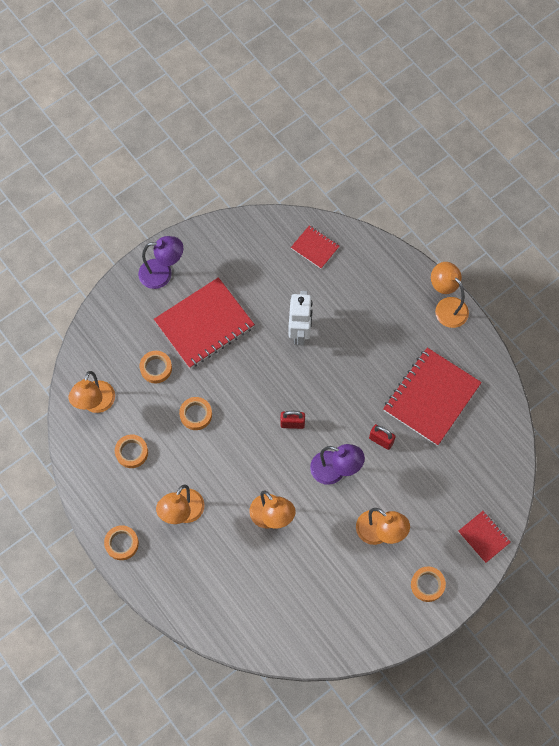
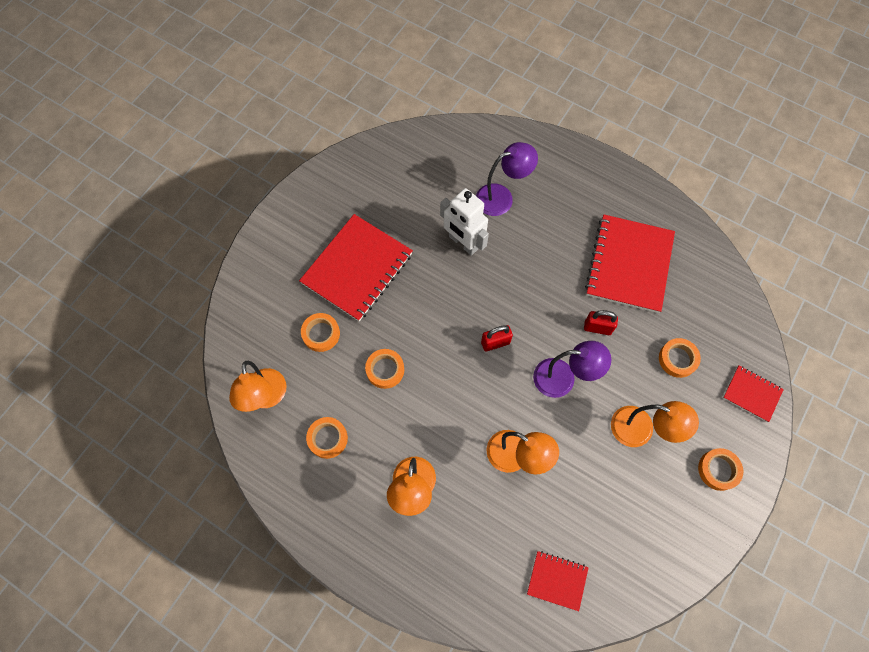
camera: 20 degrees left, 0 degrees up
(122, 543) = (355, 552): orange tape -> orange tape (677, 359)
(162, 274) = (291, 230): purple lamp -> purple lamp (501, 197)
(300, 332) = (463, 243): white robot -> white robot turned 150 degrees clockwise
(315, 248) = (443, 153): red notebook -> red notebook (557, 580)
(446, 307) = (602, 169): orange lamp -> none

